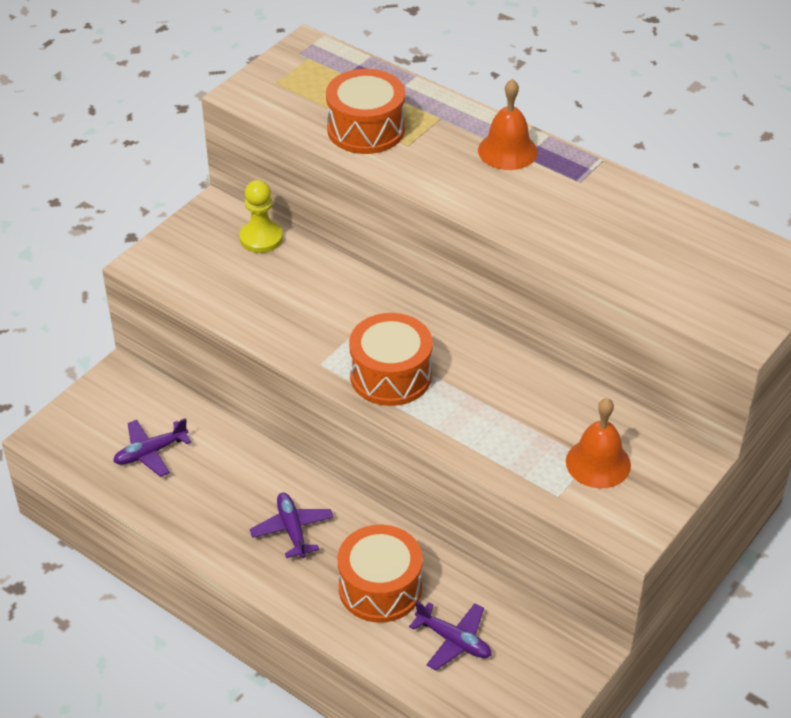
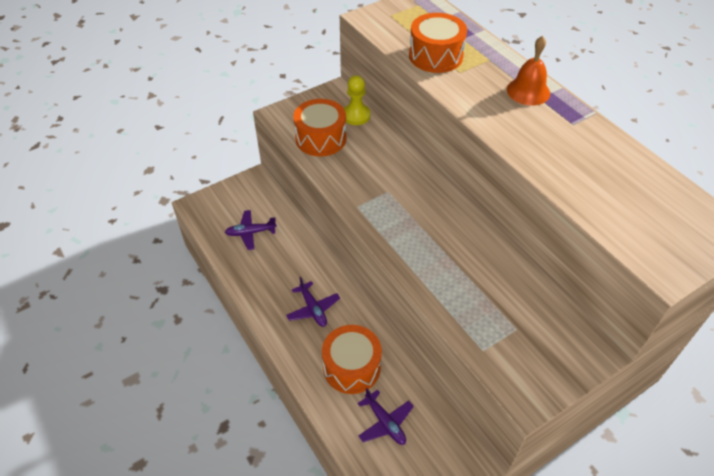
camera: 20 degrees right, 5 degrees up
(292, 530) = (313, 309): purple plane -> purple plane turned 150 degrees clockwise
(390, 375) = (399, 227): orange drum -> orange drum (321, 138)
(598, 463) = (522, 334): orange bell -> none

